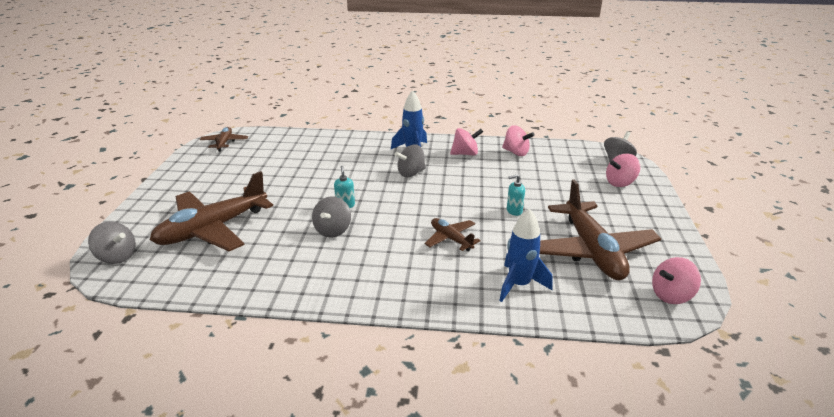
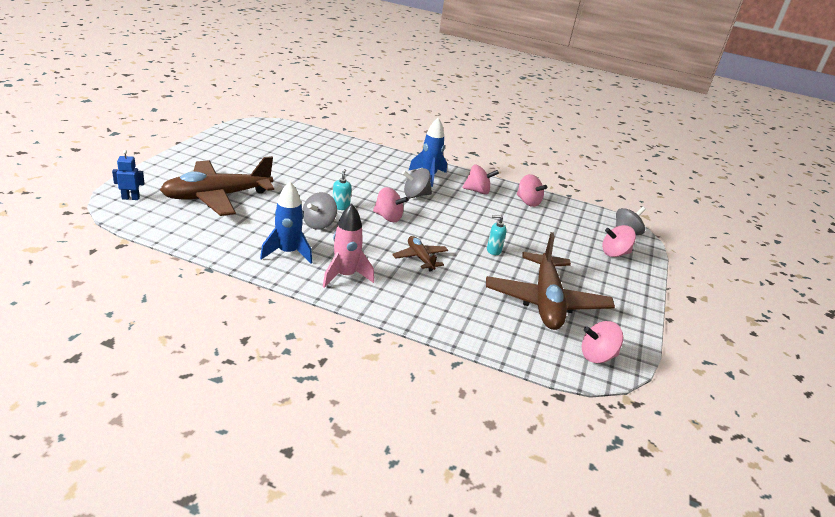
camera: 10 degrees right, 0 degrees up
(117, 257) = (130, 198): grey spinning top -> blue robot
(224, 143) = (260, 129): brown plane -> none
(388, 281) = (345, 276): none -> pink rocket
(397, 204) = (388, 217): none -> pink spinning top
(519, 285) = (460, 310): blue rocket -> blue rocket (288, 253)

